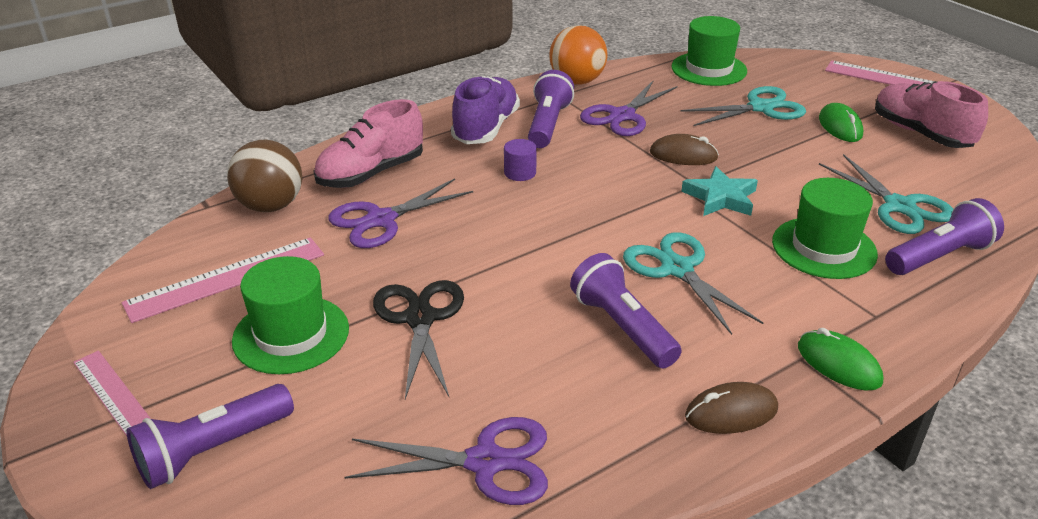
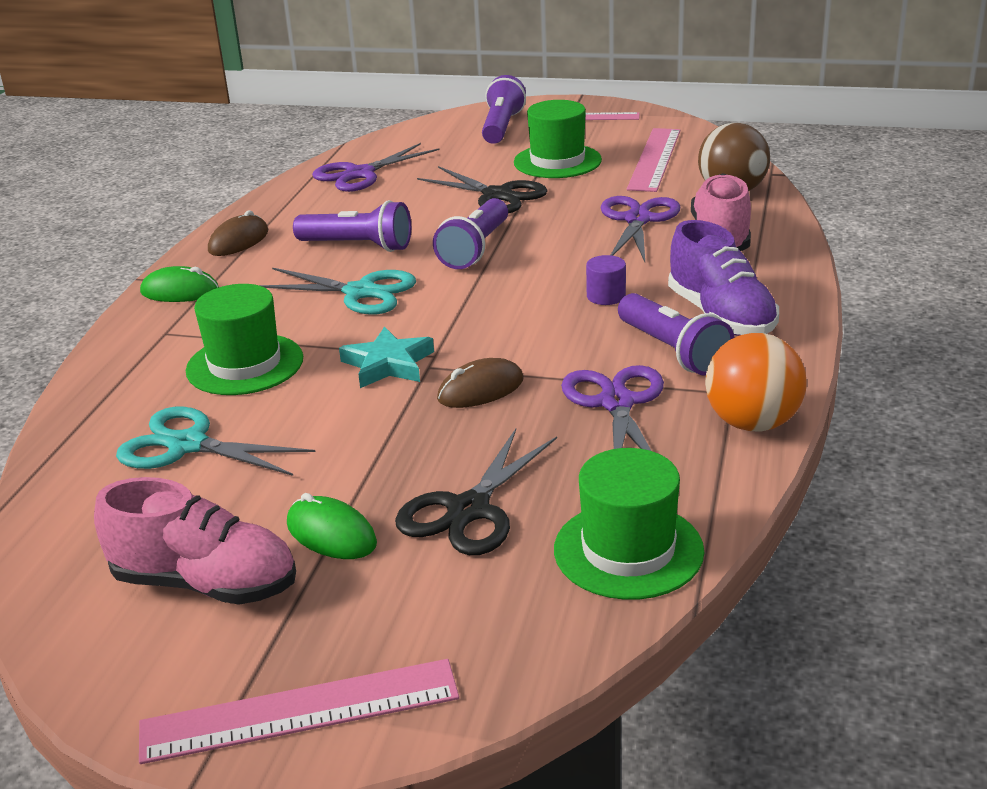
camera: 140 degrees right, 5 degrees down
(760, 108) = (469, 510): turquoise scissors -> black scissors
(939, 256) = (123, 408): purple flashlight -> purple flashlight (475, 249)

